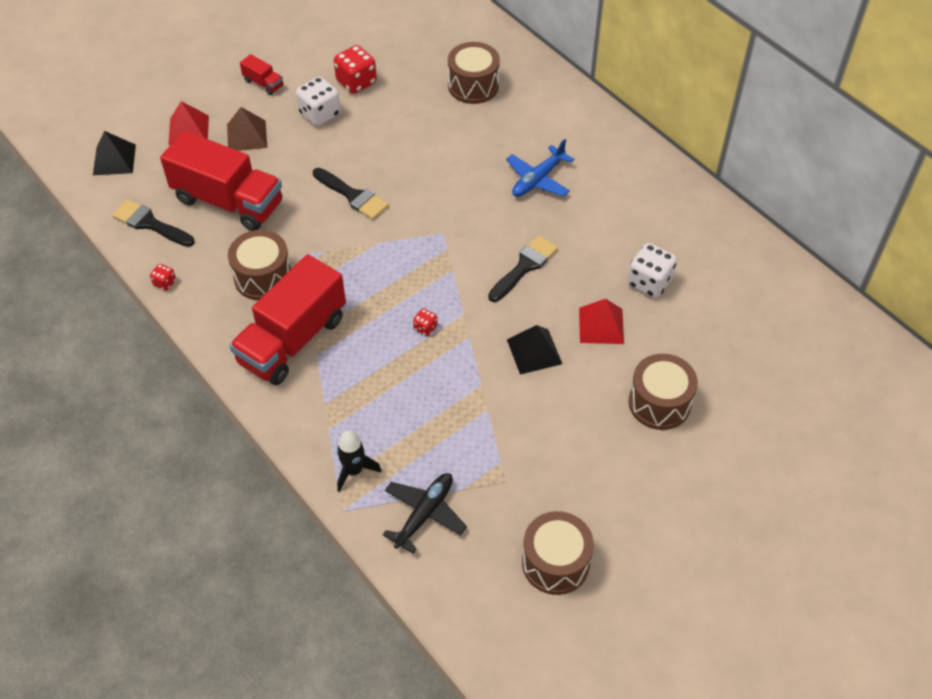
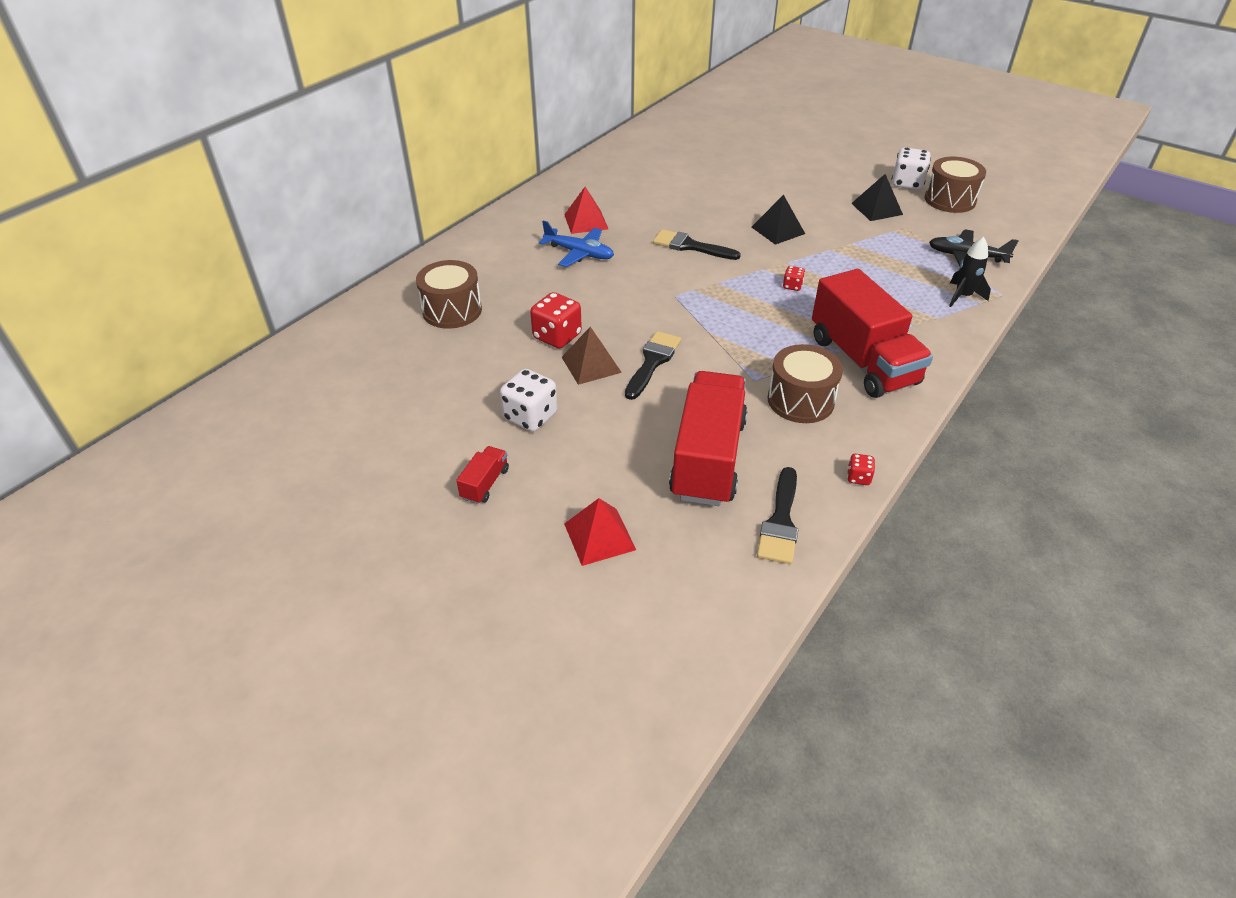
camera: 105 degrees left, 10 degrees down
(114, 159) = (688, 604): black pyramid -> black pyramid (876, 209)
(247, 136) = (590, 473): brown pyramid -> brown pyramid (591, 364)
(292, 340) = (862, 361): red truck -> red truck turned 45 degrees clockwise
(356, 82) = (464, 398): red dice -> red dice (557, 336)
(601, 325) = (731, 205): red pyramid -> red pyramid (586, 221)
(649, 282) = (673, 189): white dice -> white dice (907, 183)
(659, 403) = (786, 176): brown drum -> none

